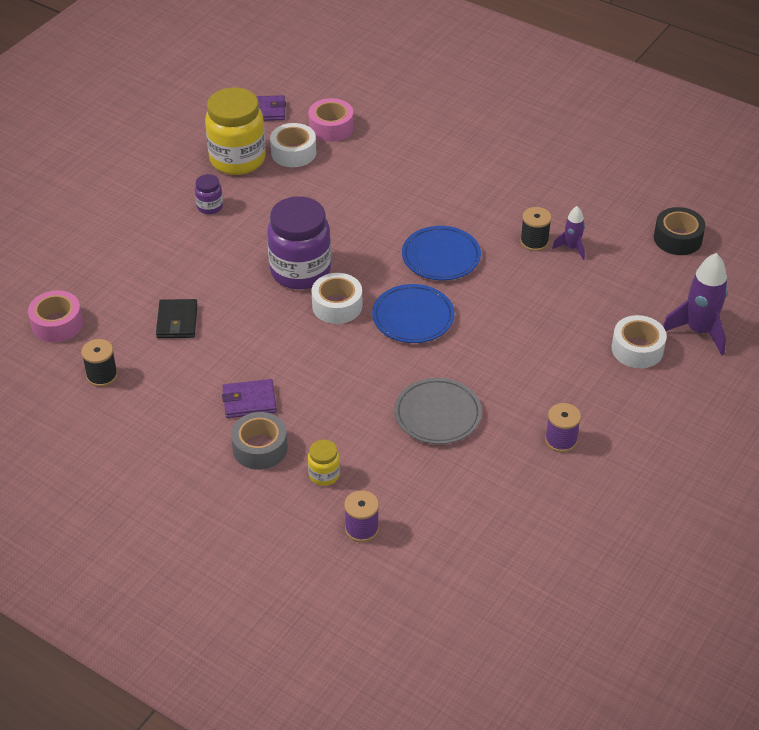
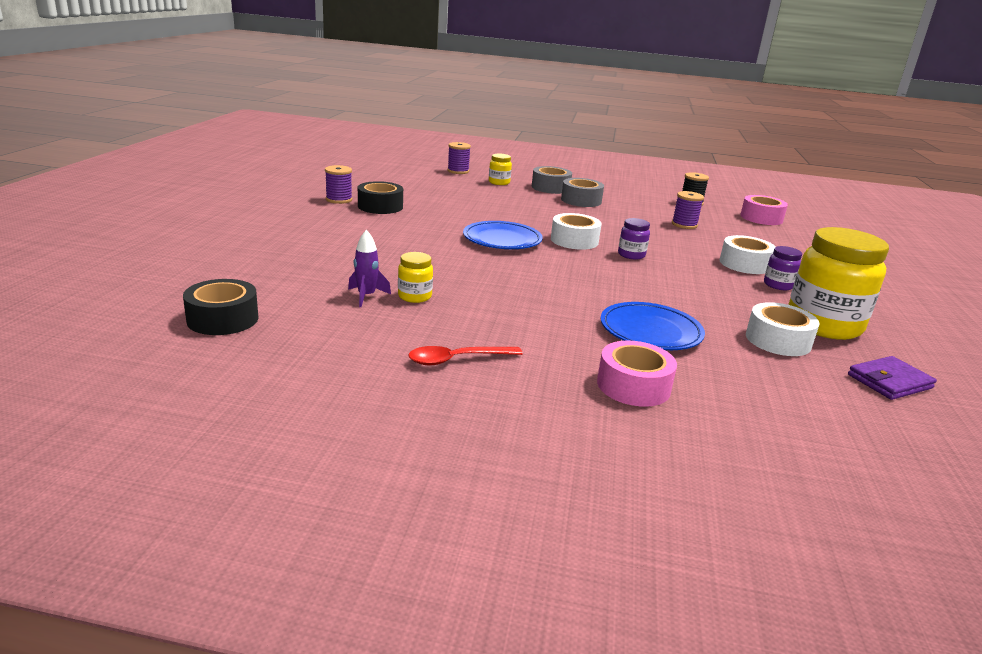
camera: 155 degrees right, 20 degrees down
(177, 321) = (684, 225): black wallet -> purple spool
(249, 401) = (581, 200): purple wallet -> grey tape
(300, 271) = (631, 255): purple jar -> purple jar, size x0.45
(331, 127) = (779, 376): pink tape -> pink tape (633, 386)
(437, 414) = (441, 203): grey plate -> none
(441, 257) = (510, 275): blue plate -> blue plate (650, 331)
(515, 414) = (380, 206): none -> black tape
(529, 175) = (457, 360): none -> red spoon
(534, 242) = (414, 296): black spool -> yellow jar
(637, 349) = (277, 239): white tape -> white tape (744, 264)
(699, 331) = (208, 254): purple rocket -> none

